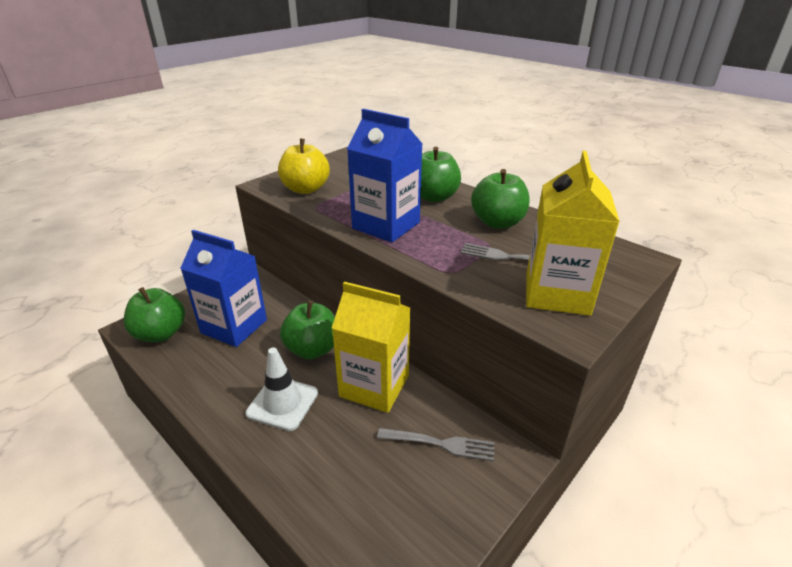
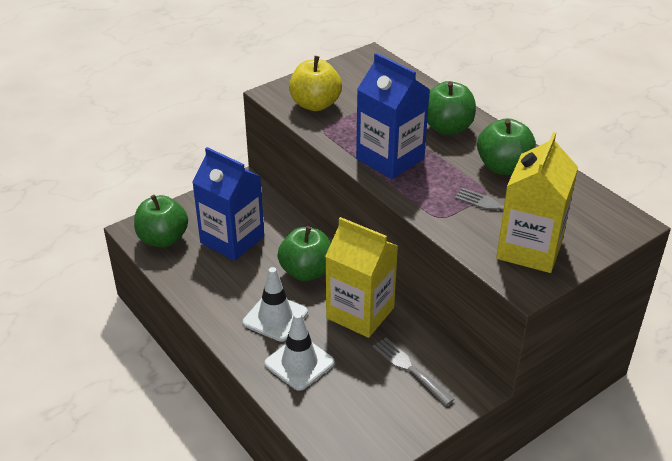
camera: 10 degrees right, 5 degrees up
(314, 455) = (299, 363): none -> white traffic cone
(440, 444) = (410, 369): grey fork -> grey fork turned 150 degrees counterclockwise

